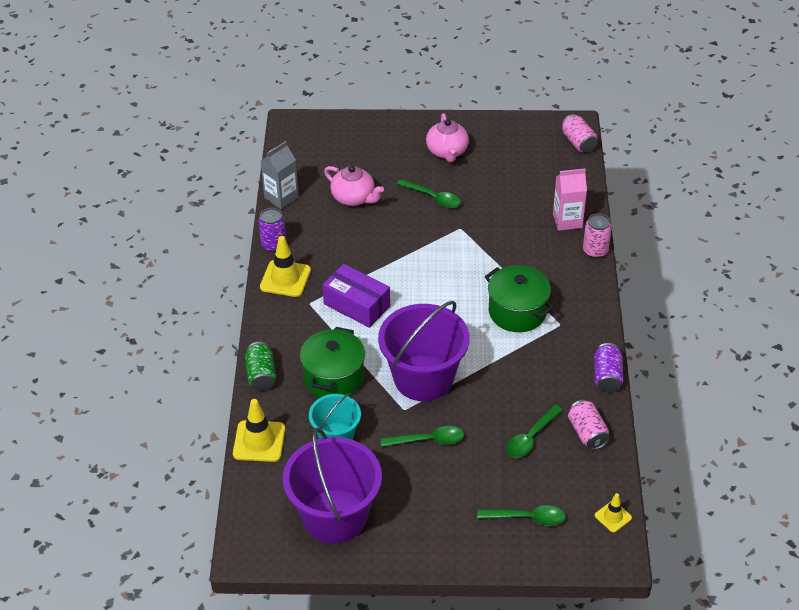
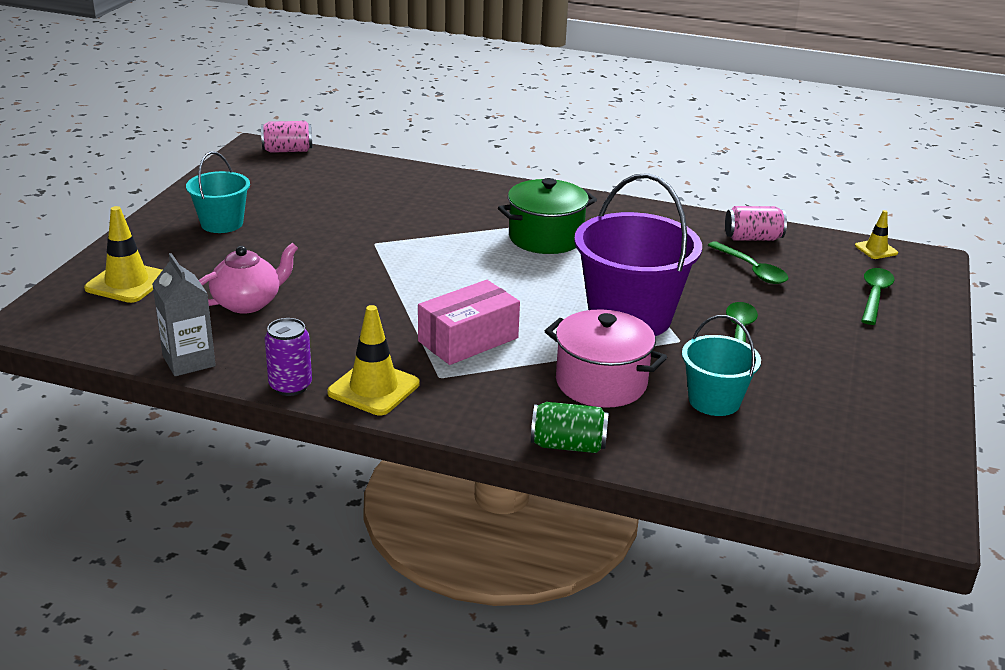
camera: 75 degrees left, 15 degrees down
(259, 441) = (706, 470): yellow traffic cone -> yellow traffic cone (127, 283)
(334, 378) = (601, 383): green pot -> pink pot
(335, 516) = (861, 427): purple bucket -> none
(356, 305) = (468, 339): purple box -> pink box
(433, 198) = (301, 249): green spoon -> none
(447, 152) = (222, 223): pink teapot -> turquoise bucket
(567, 221) = (414, 182): pink carton -> none
(595, 251) = (474, 178): pink can -> none
(607, 376) = (672, 211): purple can -> none

